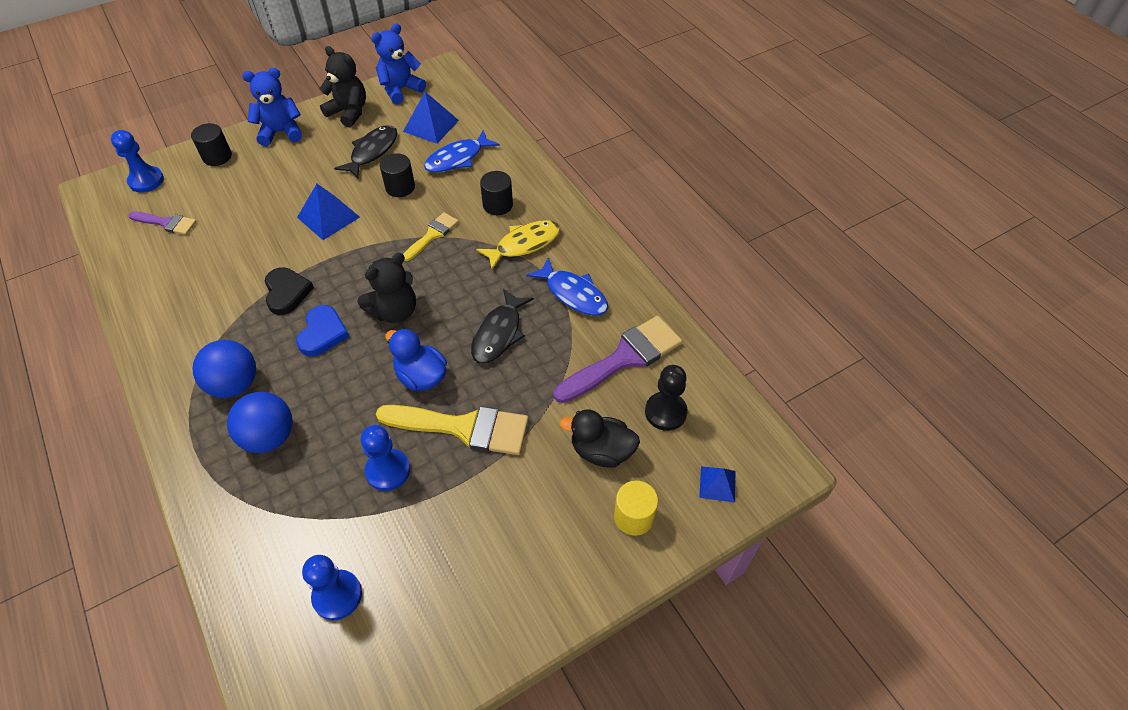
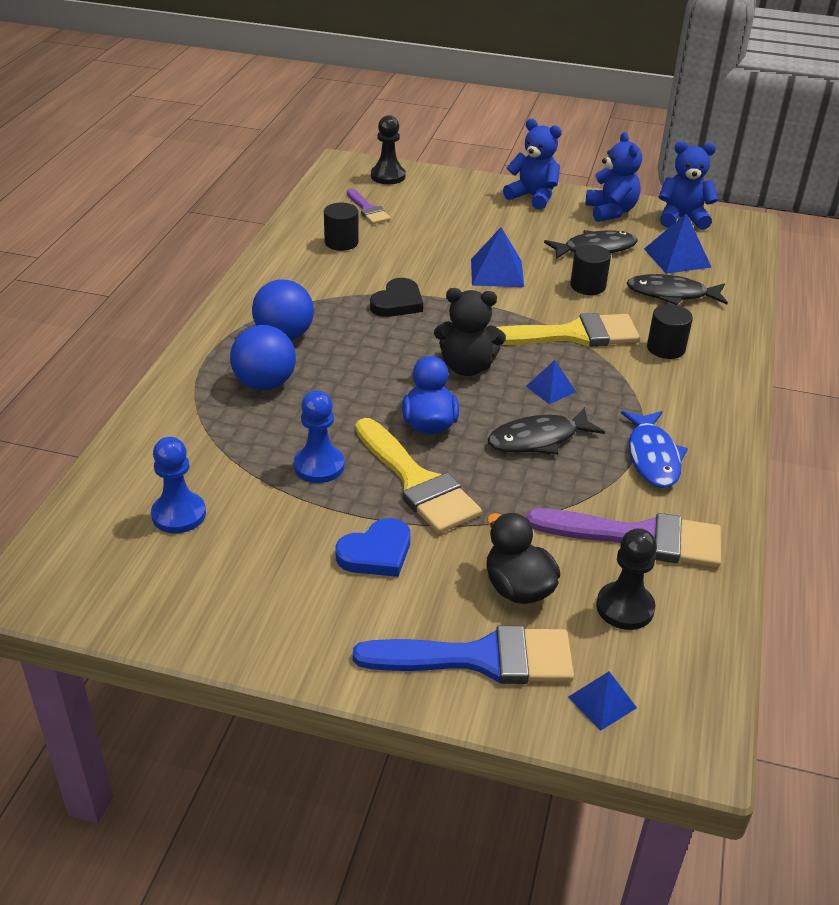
camera: 45 degrees right, 15 degrees down
(146, 181) = (388, 176): blue pawn -> black pawn
(217, 157) = (460, 188): black cylinder -> black cylinder (341, 242)
(323, 333) = (390, 345): blue heart -> blue heart (376, 553)
(349, 112) = (611, 211): black teddy bear -> blue teddy bear
(432, 235) = (572, 335): yellow brush -> yellow brush, size x1.79
(458, 158) = (671, 294): blue fish -> black fish
(465, 288) = (551, 389): none -> blue pyramid
(524, 244) = (653, 391): yellow fish -> none
(634, 517) = (481, 658): yellow cylinder -> blue brush

